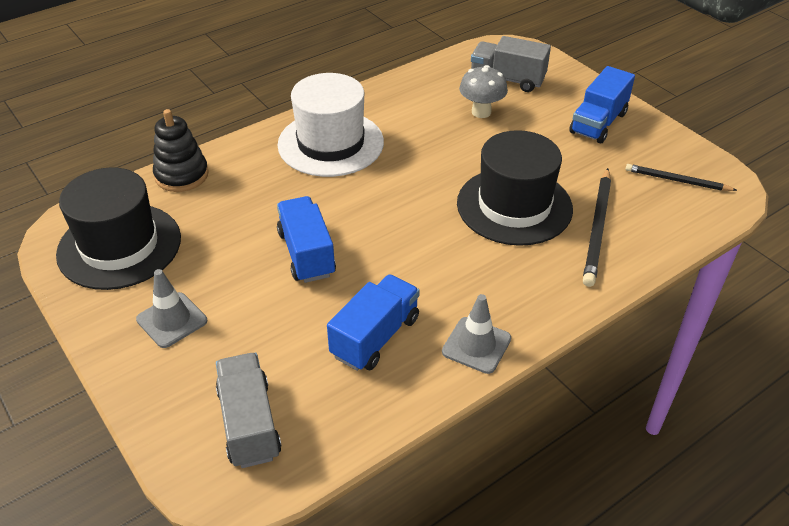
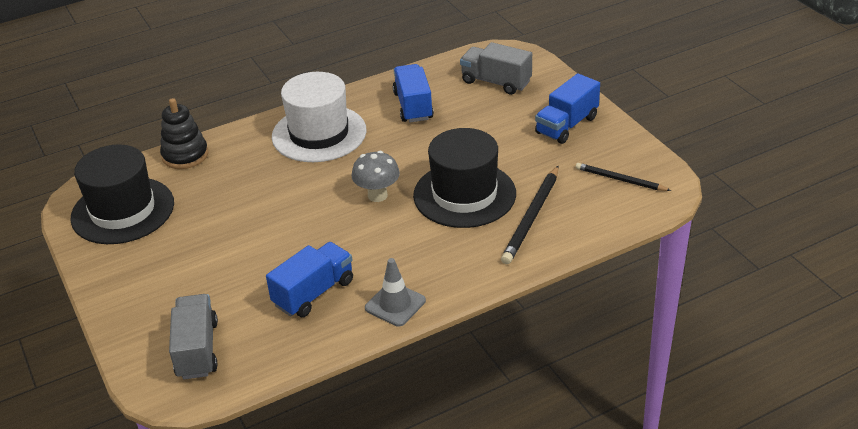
camera: 10 degrees right, 5 degrees down
(172, 320) = (153, 270): grey traffic cone -> none
(306, 254) = (274, 225): blue truck -> blue truck (413, 106)
(481, 112) = (462, 111): grey mushroom -> grey mushroom (377, 195)

